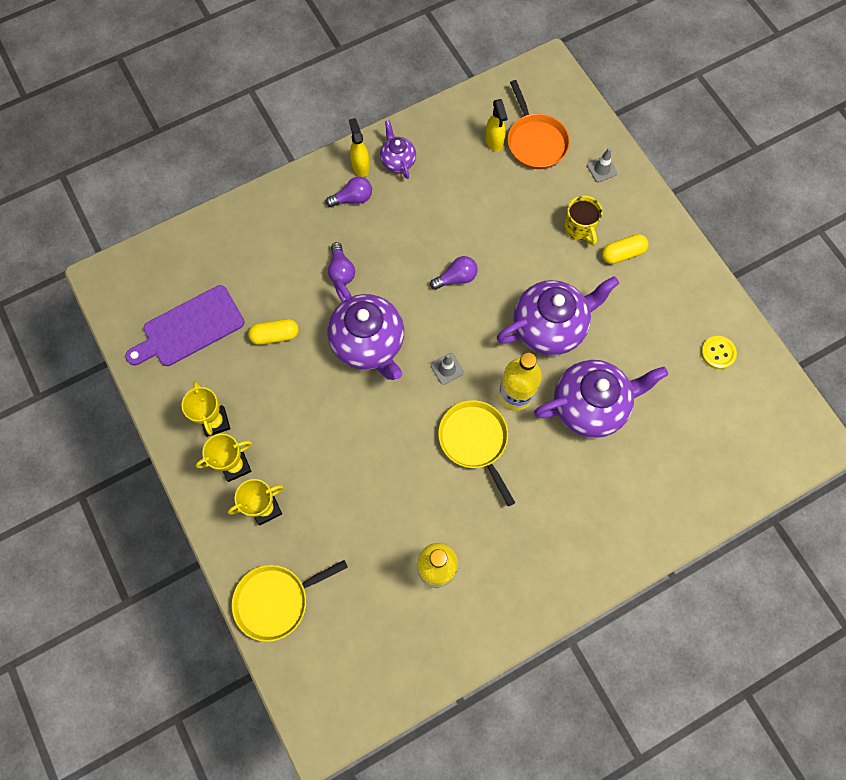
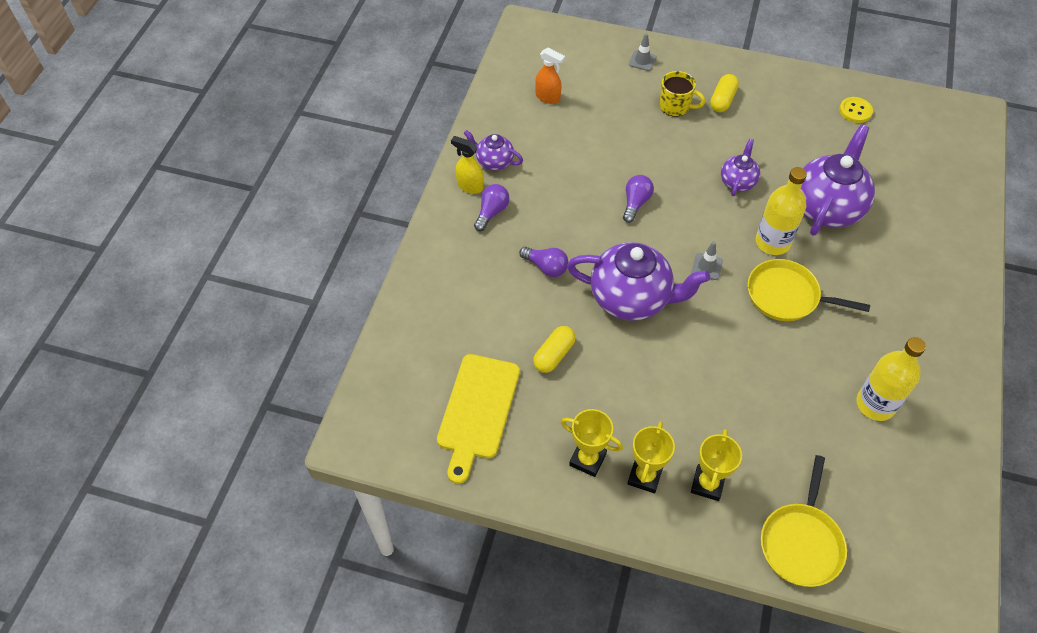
camera: 45 degrees left, 15 degrees down
(189, 328) = (477, 411): purple cutting board -> yellow cutting board
(494, 141) = (548, 97): yellow spray bottle -> orange spray bottle
(535, 142) = (576, 77): orange pan -> none
(550, 327) = (737, 181): purple teapot -> purple teapot, size x0.52

